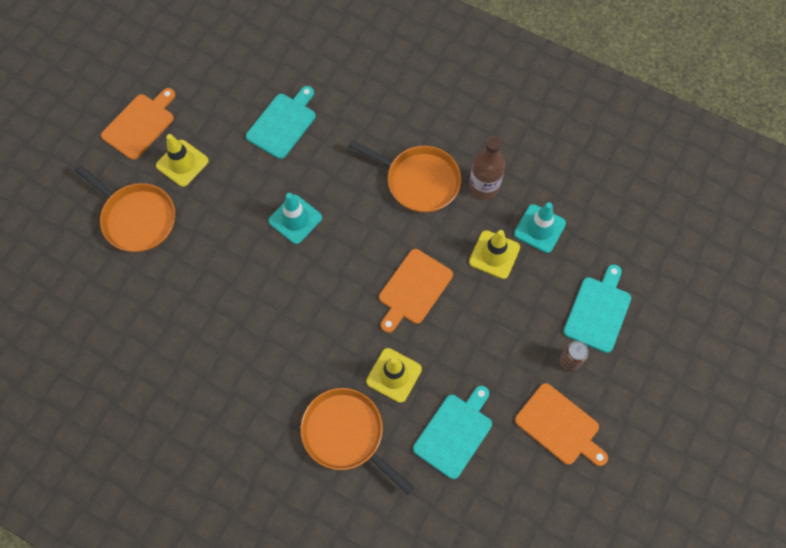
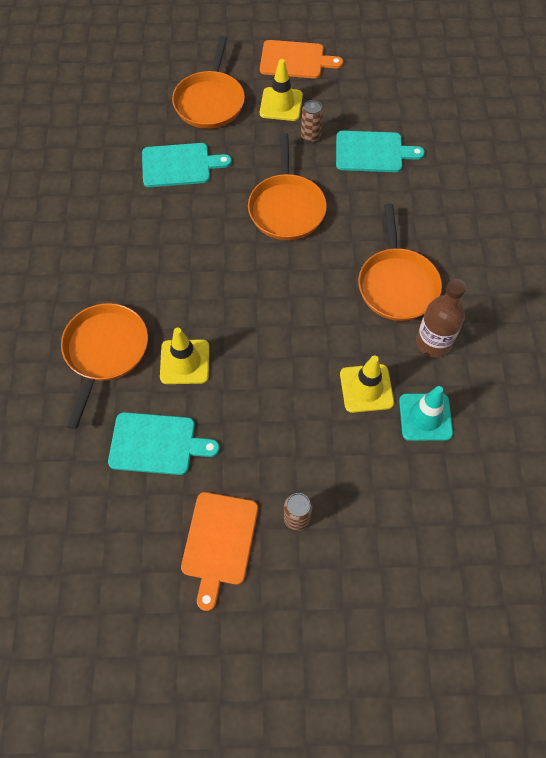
camera: 60 degrees right, 5 degrees down
(233, 160) = (311, 136): none -> brown can
(295, 219) = (286, 208): turquoise traffic cone -> orange pan
(414, 289) = (282, 335): orange cutting board -> none
(598, 311) = (371, 521): turquoise cutting board -> turquoise cutting board (179, 165)

